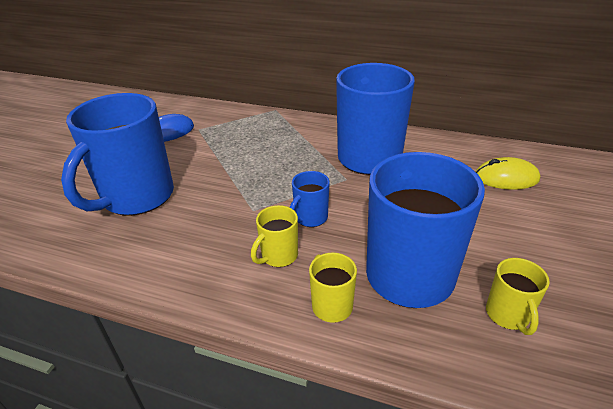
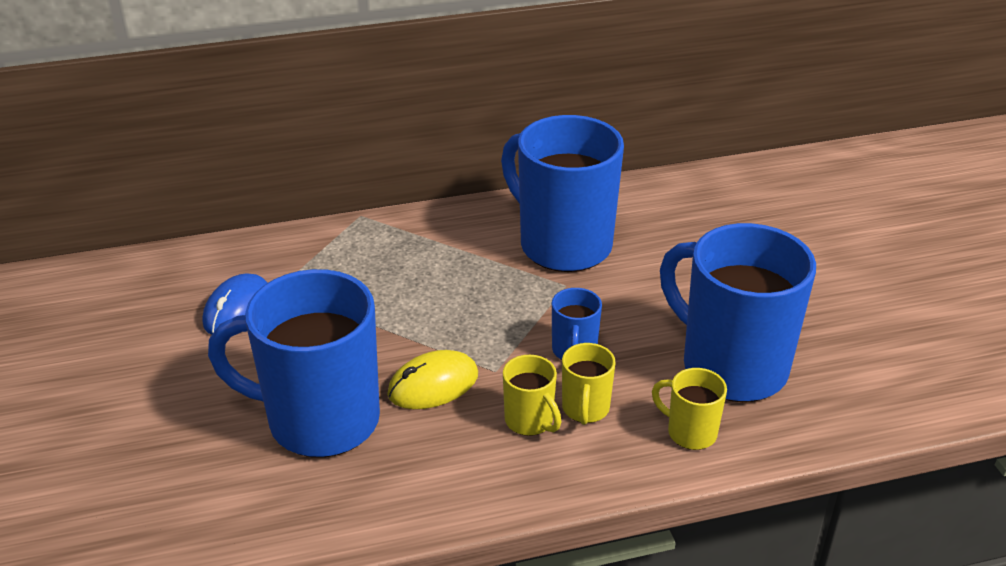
camera: 35 degrees left, 0 degrees up
(136, 197) = (319, 420): blue mug -> blue mug turned 105 degrees clockwise
(506, 178) = (736, 216): yellow mouse -> yellow mouse (433, 384)
(508, 315) = (847, 366): yellow mug -> yellow mug (530, 421)

